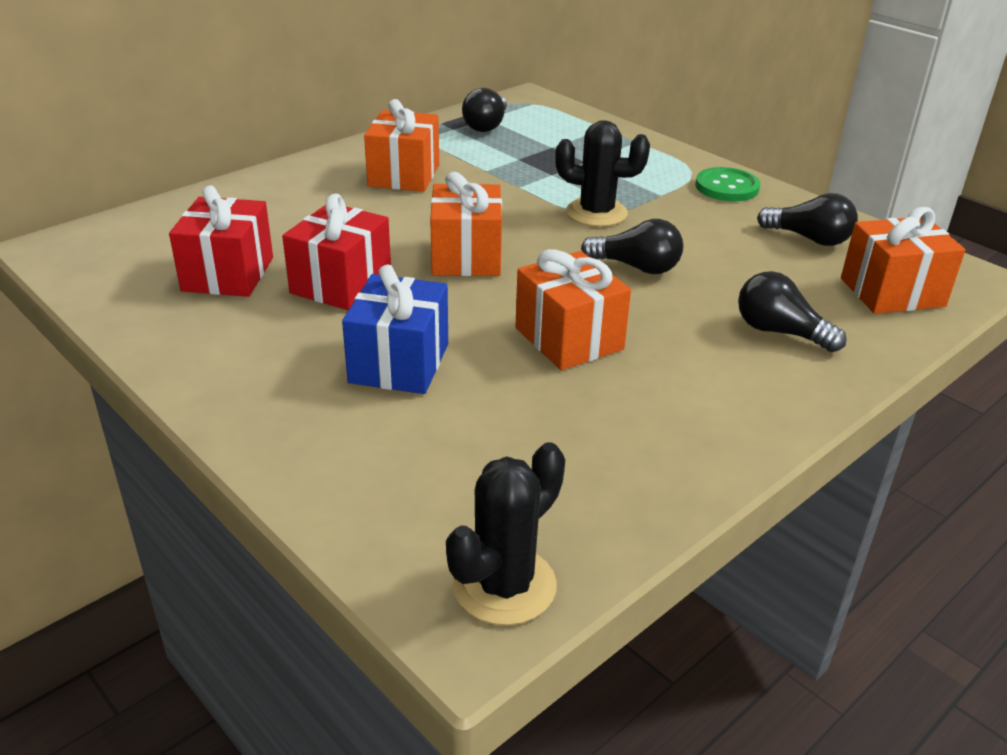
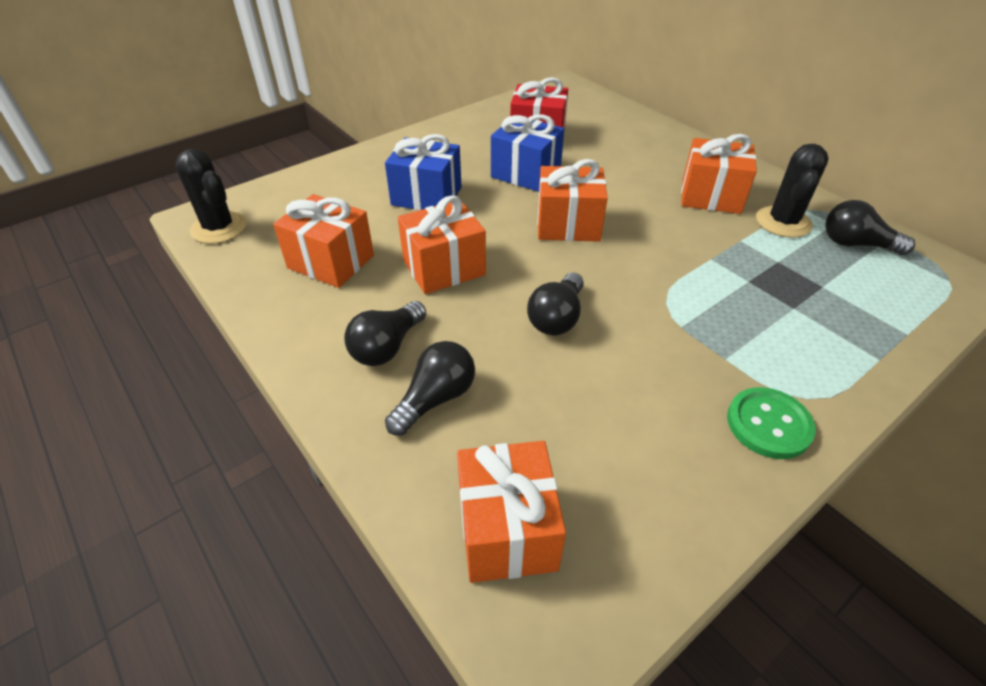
camera: 95 degrees right, 10 degrees up
(341, 284) = (526, 173): red gift -> blue gift
(576, 434) = (331, 262): none -> orange gift
(596, 213) = (665, 303): black cactus -> black cactus (783, 222)
(809, 239) = (638, 478): black light bulb -> black light bulb (387, 347)

